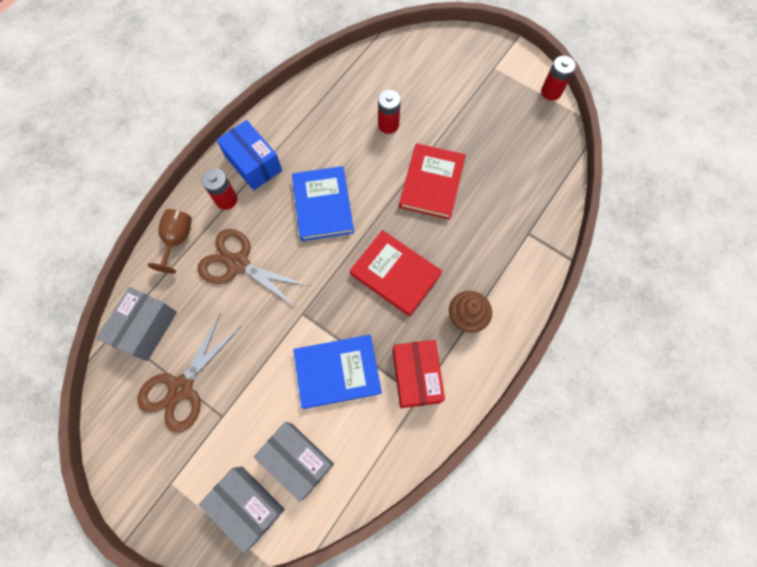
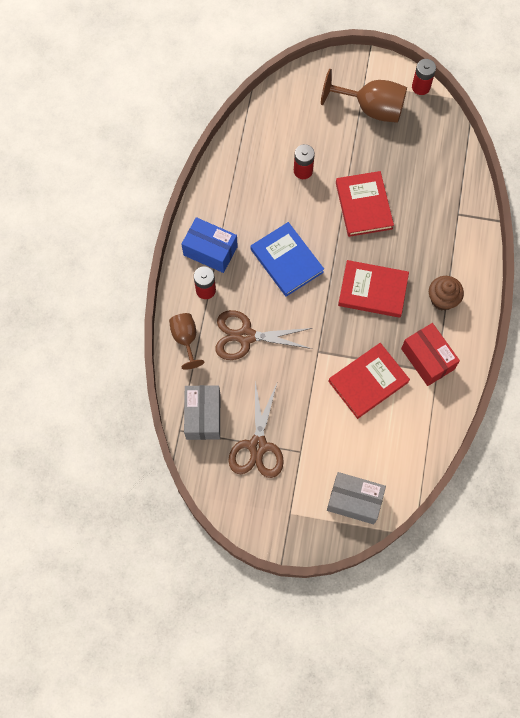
camera: 25 degrees left, 0 degrees up
(298, 460) = (373, 455): grey box -> none
(337, 372) = (368, 381): blue book -> red book
(489, 93) = (371, 108): none -> brown goblet

